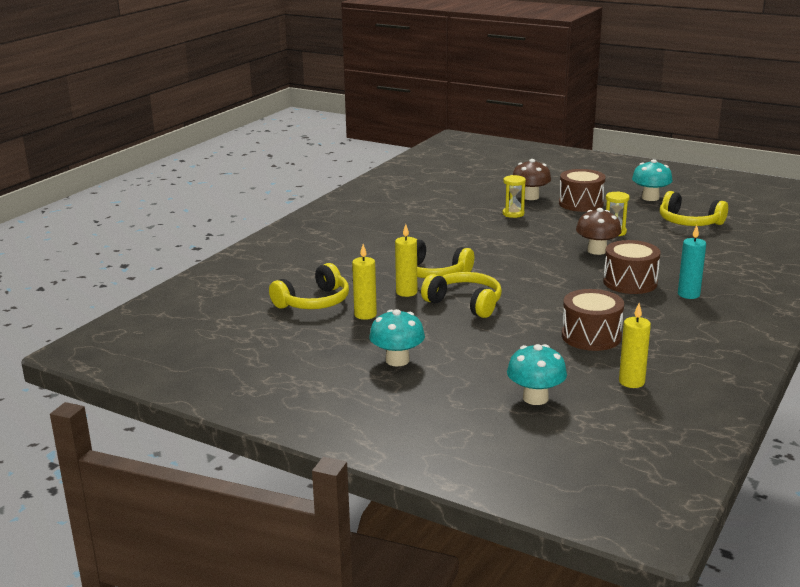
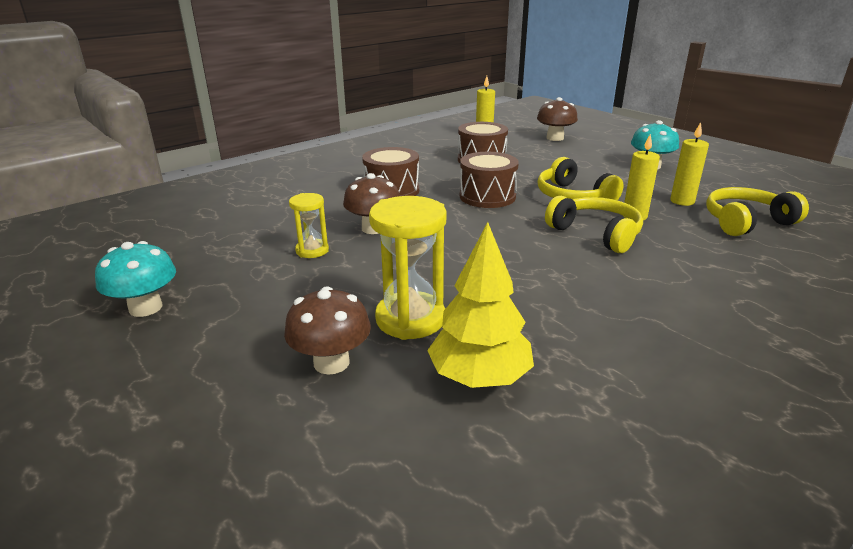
camera: 160 degrees left, 5 degrees up
(462, 203) = (479, 377): none -> yellow tree
(513, 214) = (410, 319): yellow hourglass -> yellow hourglass, size x1.75
(535, 398) = (555, 138): turquoise mushroom -> brown mushroom
(581, 203) = (271, 319): brown drum -> brown drum (487, 196)
(688, 294) = (358, 174): turquoise candle -> none
(689, 222) = (196, 248): yellow headphones -> none

